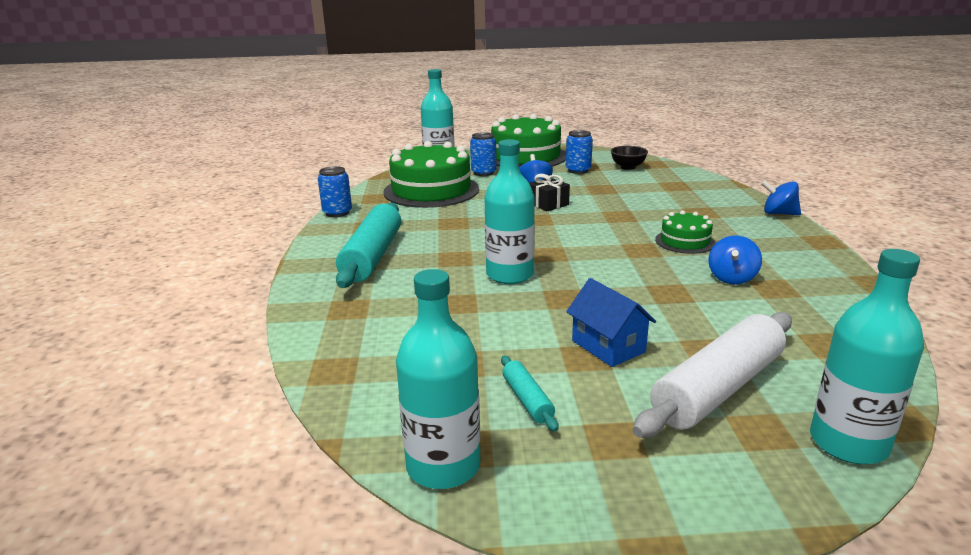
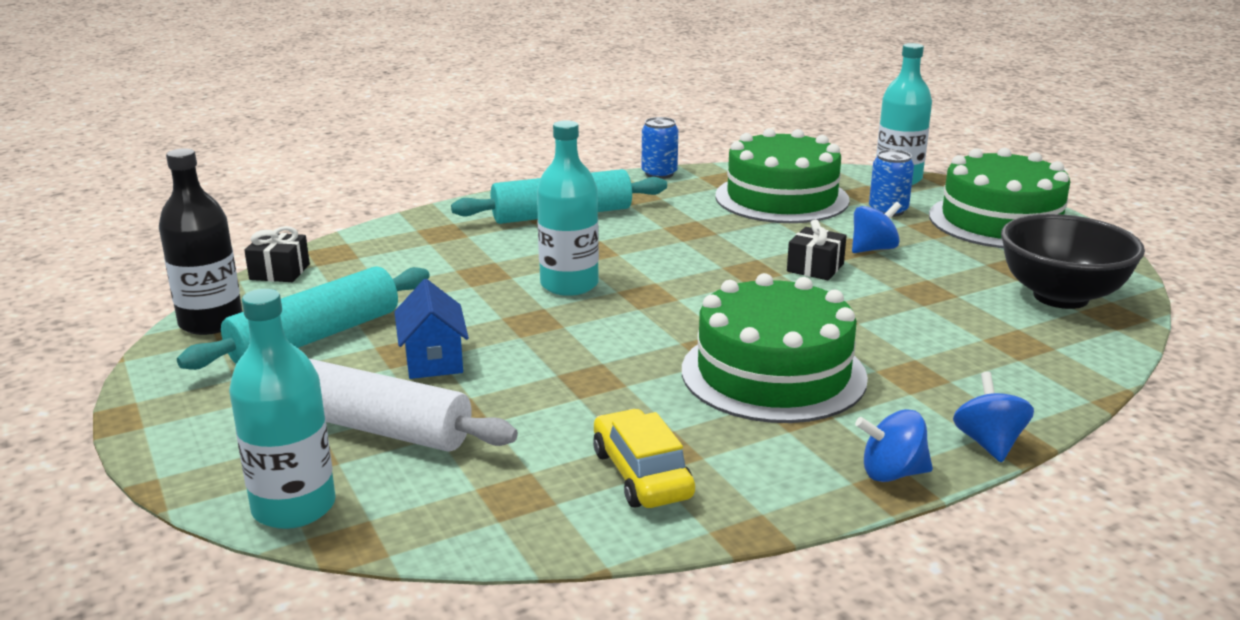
camera: 65 degrees right, 0 degrees up
(348, 407) = (279, 272): none -> black gift
(443, 466) = (211, 322): turquoise bottle -> black bottle
(527, 400) = (315, 337): turquoise rolling pin -> turquoise rolling pin, size x2.20
(578, 170) = (987, 264): blue can -> none
(608, 346) = (433, 360): blue house -> blue house turned 45 degrees counterclockwise
(628, 167) = (1060, 297): black bowl -> black bowl, size x1.98
(685, 241) = (773, 373): green cake -> green cake, size x2.02
(732, 278) = (670, 417): blue spinning top -> blue spinning top (892, 473)
(803, 299) = (642, 474): none -> yellow car

